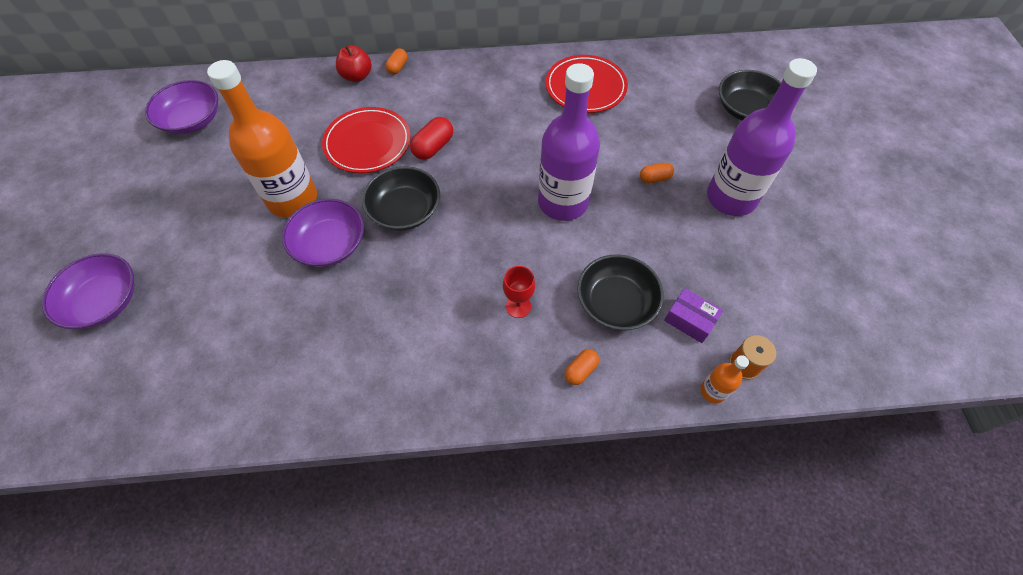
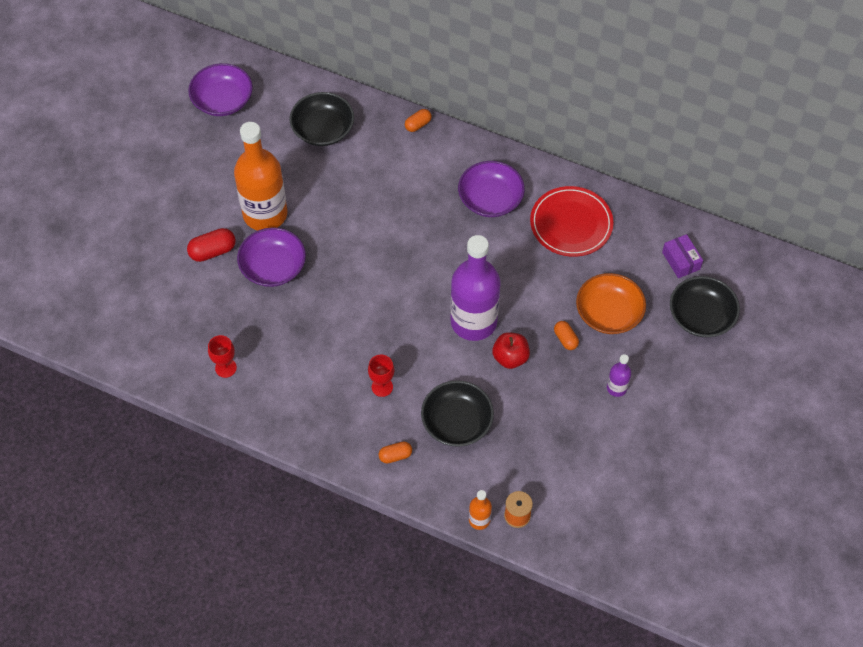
camera: 30 degrees right, 0 degrees up
(104, 301) = (97, 233): purple bowl -> purple bowl (490, 199)
(335, 373) = (225, 368): none -> red goblet
(357, 76) = (377, 118): red apple -> red apple (510, 357)
(367, 143) = (350, 190): red plate -> none
(405, 210) = (345, 266): black bowl -> black bowl (323, 129)
(433, 147) = (401, 220): red capsule -> red capsule (212, 251)
(654, 178) = (565, 339): orange capsule -> orange capsule turned 45 degrees clockwise
(672, 140) = (608, 313): none -> orange bowl
(689, 320) = (502, 464): purple box -> purple box (681, 261)
(731, 198) = (616, 388): purple bottle -> purple bottle, size x0.43

